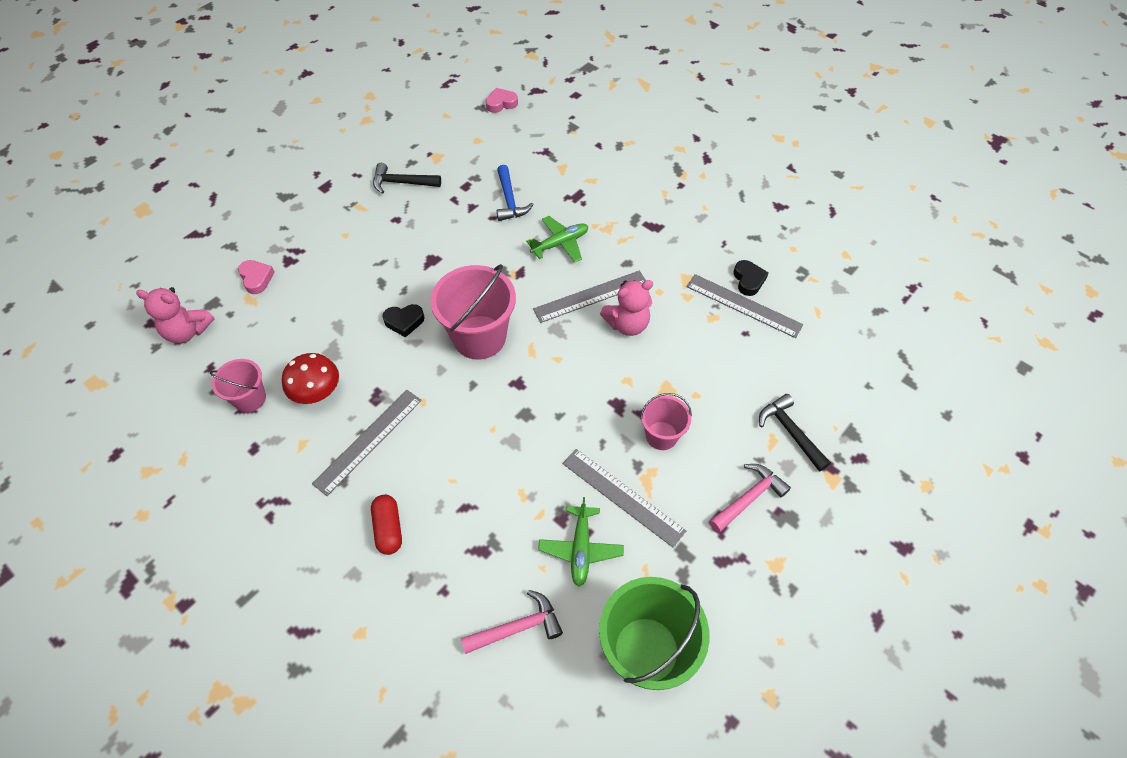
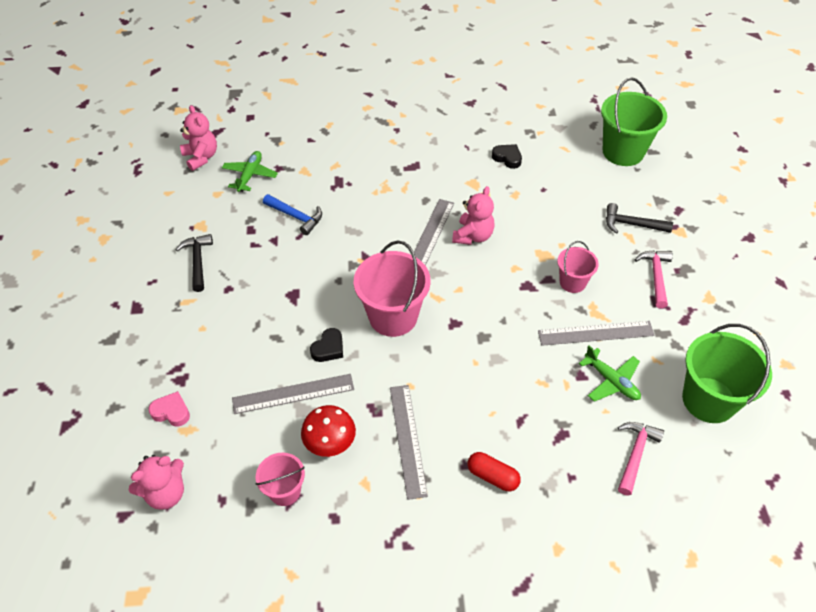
camera: 45 degrees left, 5 degrees down
(402, 183) = (198, 261): black hammer -> black hammer turned 120 degrees clockwise
(501, 103) = (201, 157): pink heart -> pink teddy bear
(560, 244) = (368, 219): green plane -> green plane (250, 175)
(743, 305) = (523, 174): grey ruler -> grey ruler (293, 394)
(876, 358) = (623, 151): none -> green bucket

